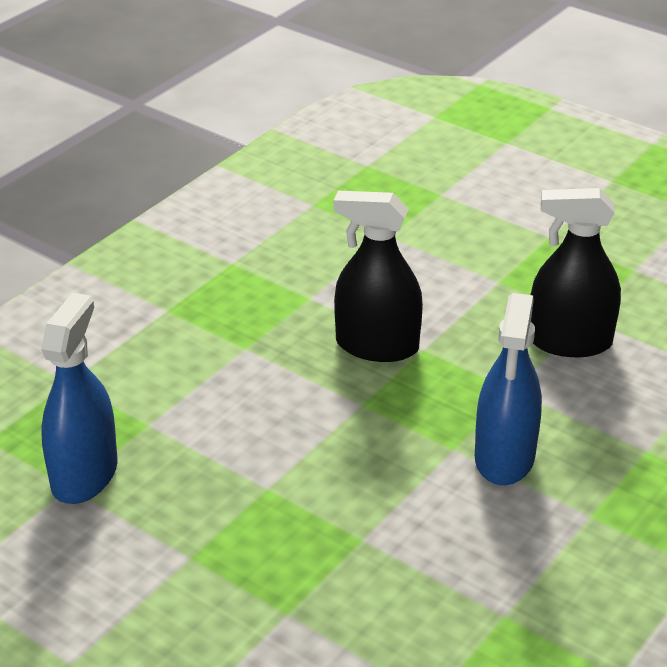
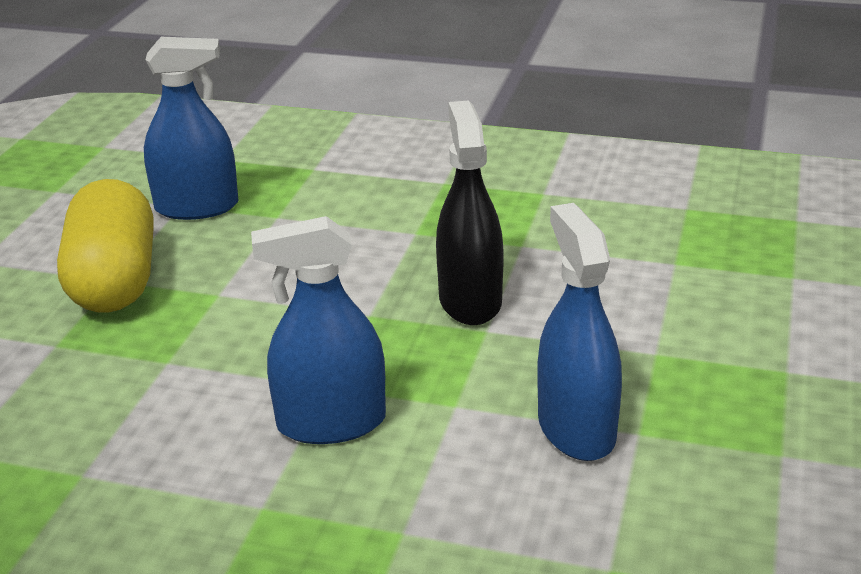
camera: 70 degrees right, 5 degrees down
(193, 556) = (114, 280): none -> yellow capsule
(569, 342) = (576, 429): black spray bottle -> blue spray bottle

